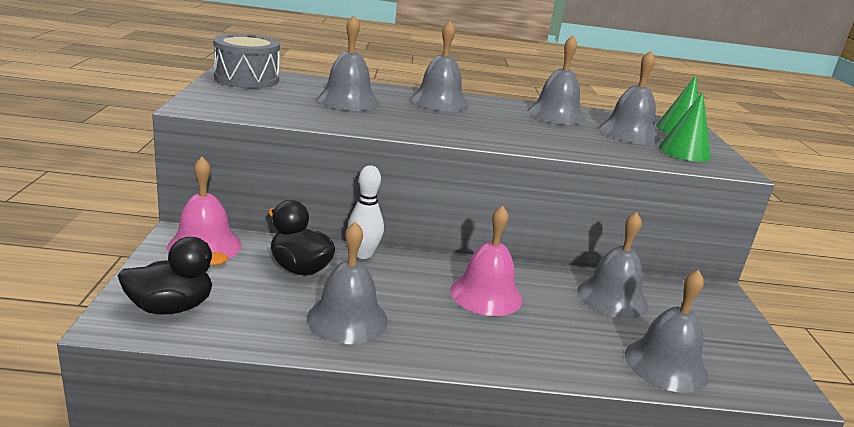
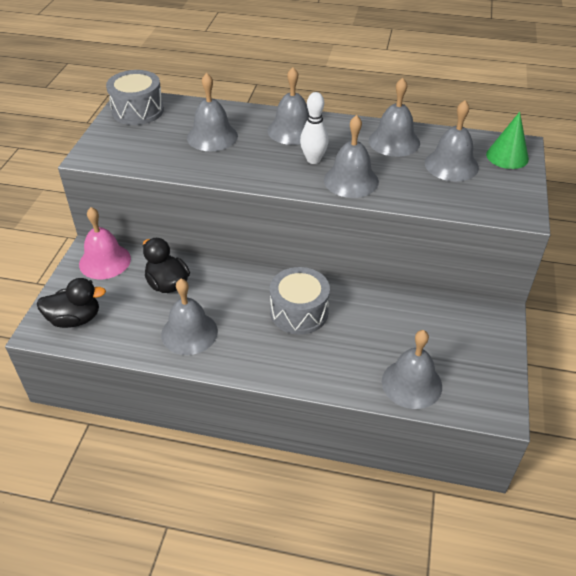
camera: 15 degrees right, 20 degrees up
(363, 254) = (217, 270): white bowling pin -> white bowling pin (313, 160)
(486, 294) = (299, 312): pink bell -> grey drum
(612, 297) = (401, 317): grey bell -> grey bell (351, 180)
(684, 152) = (489, 191): green cone -> none

